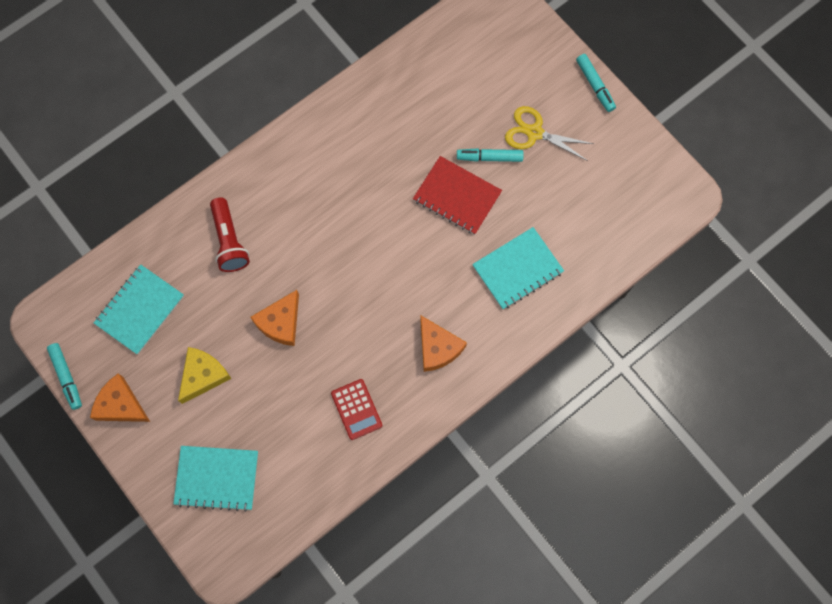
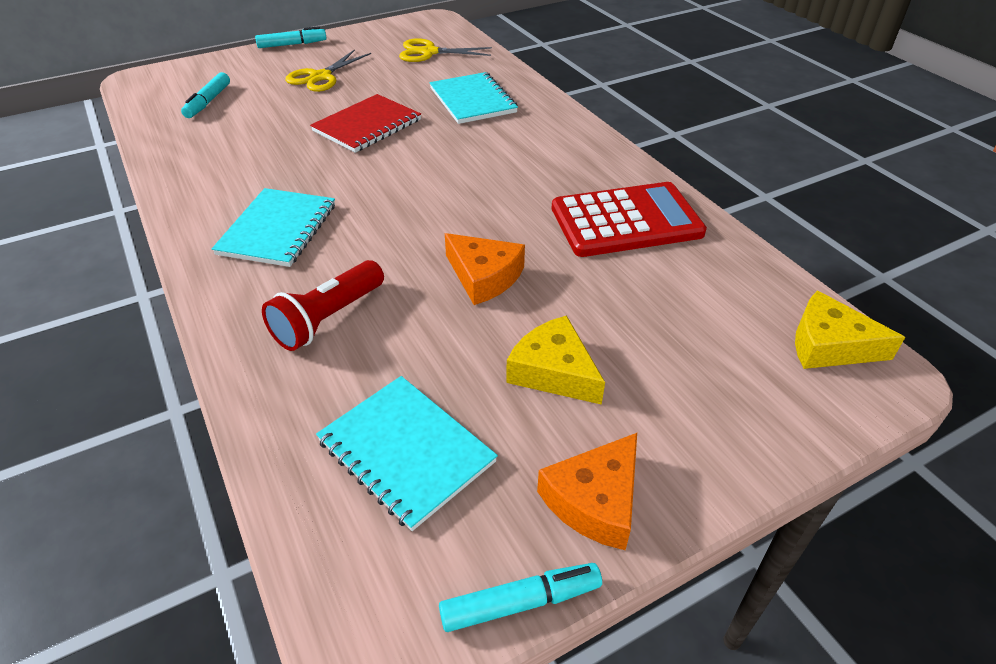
camera: 80 degrees left, 30 degrees down
(217, 478) = (734, 370): turquoise notebook -> turquoise notebook (277, 229)
(229, 241) = (327, 319): red flashlight -> red flashlight turned 135 degrees clockwise
(245, 537) = (829, 345): none -> yellow cheese
(356, 409) = (626, 221): red calculator -> red calculator, size x1.82
(438, 348) = (553, 155): orange cheese -> none
(489, 157) = (332, 103): turquoise marker -> turquoise marker (208, 102)
(607, 210) = (429, 52): none -> yellow scissors

